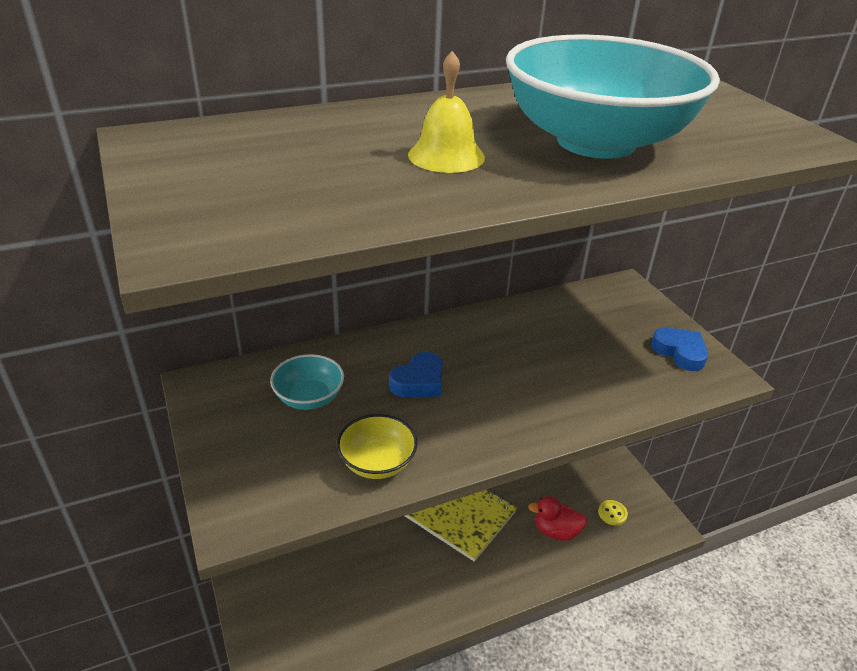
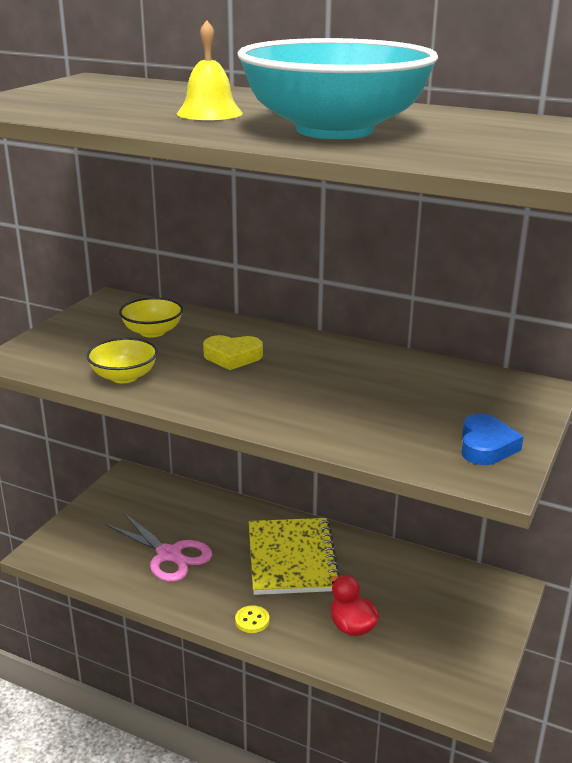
camera: 50 degrees right, 10 degrees down
(309, 398) = (152, 332): turquoise bowl -> yellow bowl
(372, 583) = (169, 555): none -> pink scissors
(419, 381) = (232, 357): blue heart -> yellow heart
(612, 513) = (426, 654): yellow button -> yellow button (252, 620)

